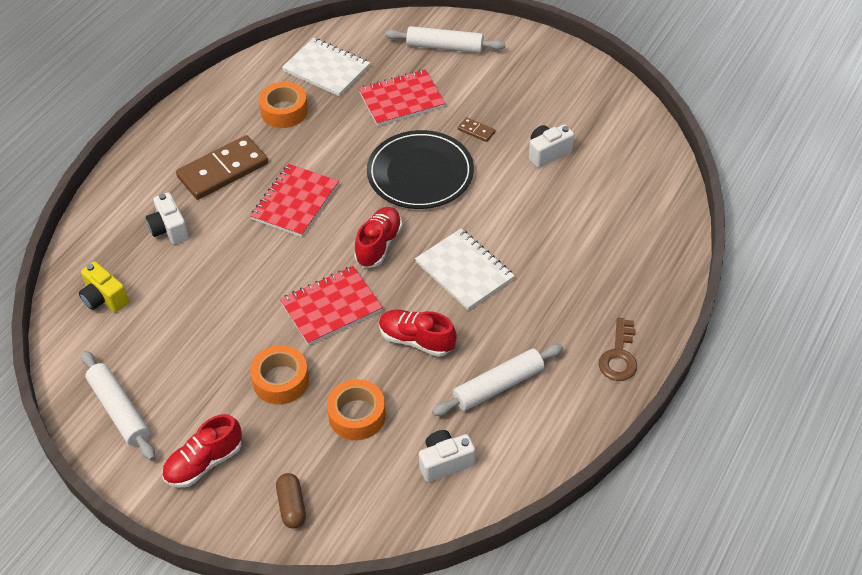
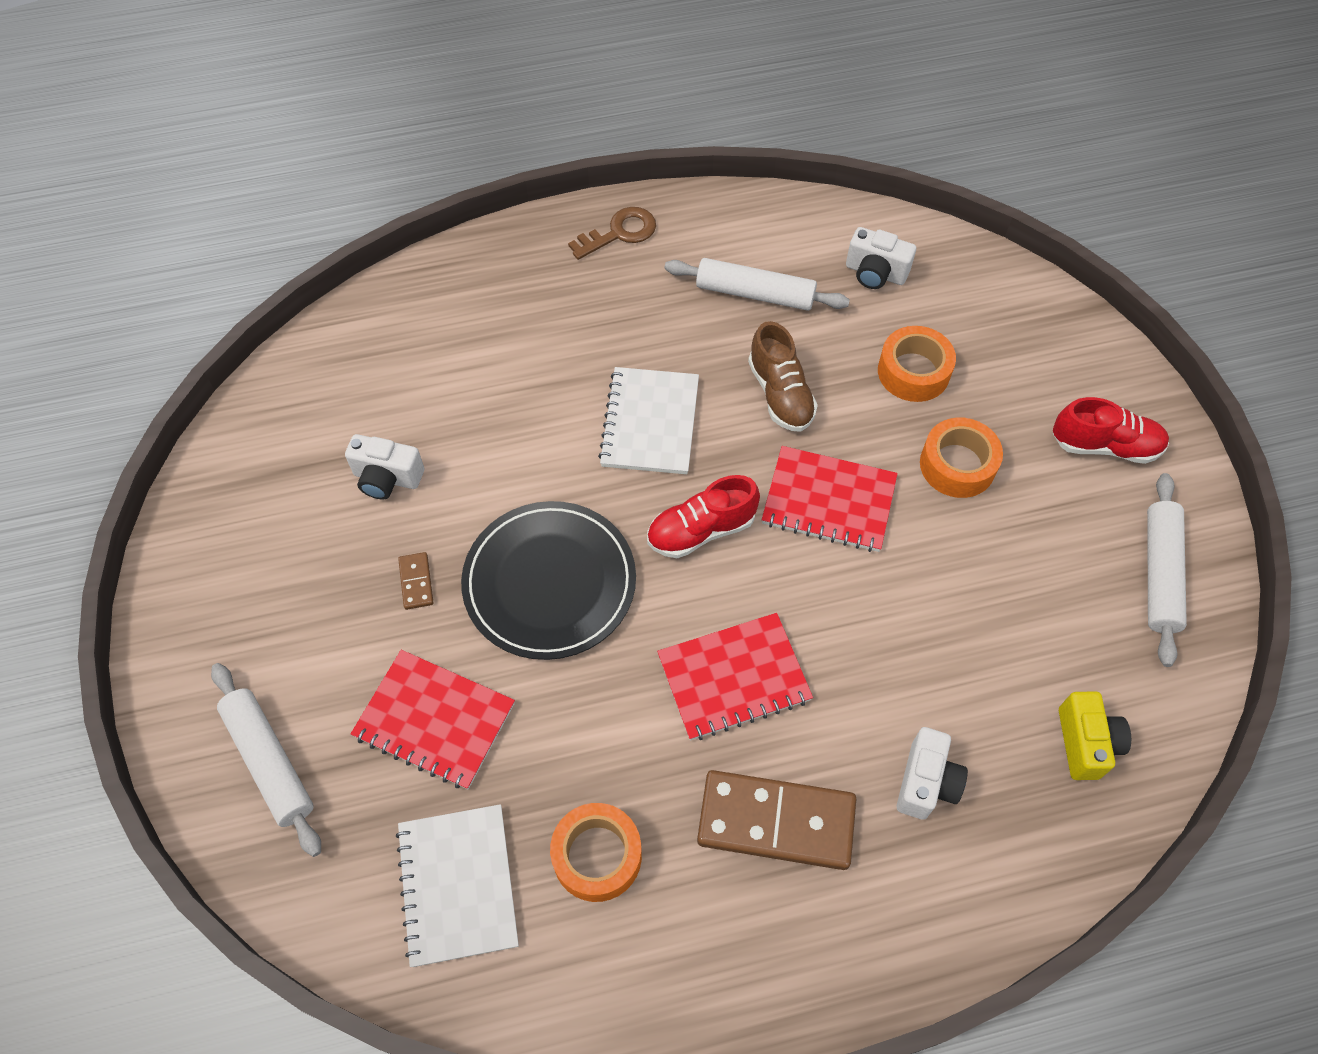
camera: 135 degrees left, 10 degrees up
(291, 506) = (1049, 343): brown capsule -> none
(416, 340) = (780, 394): red shoe -> brown shoe

